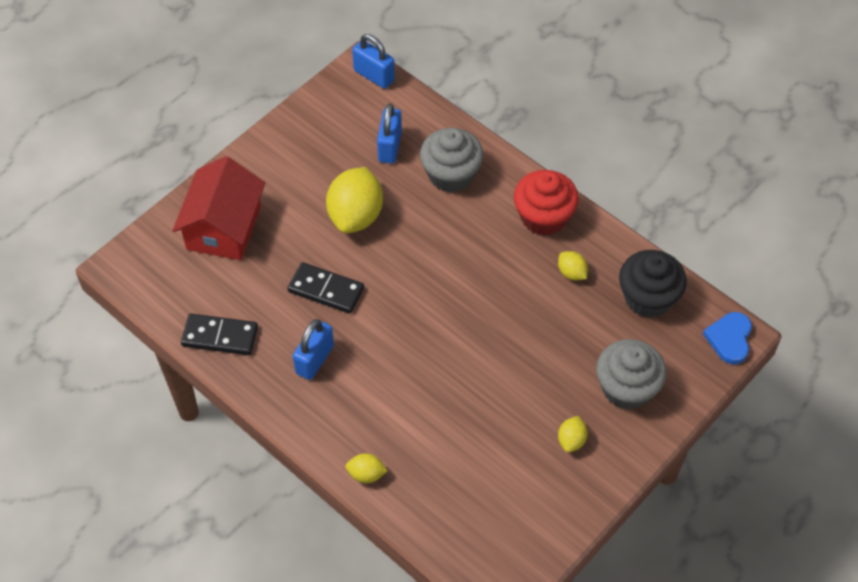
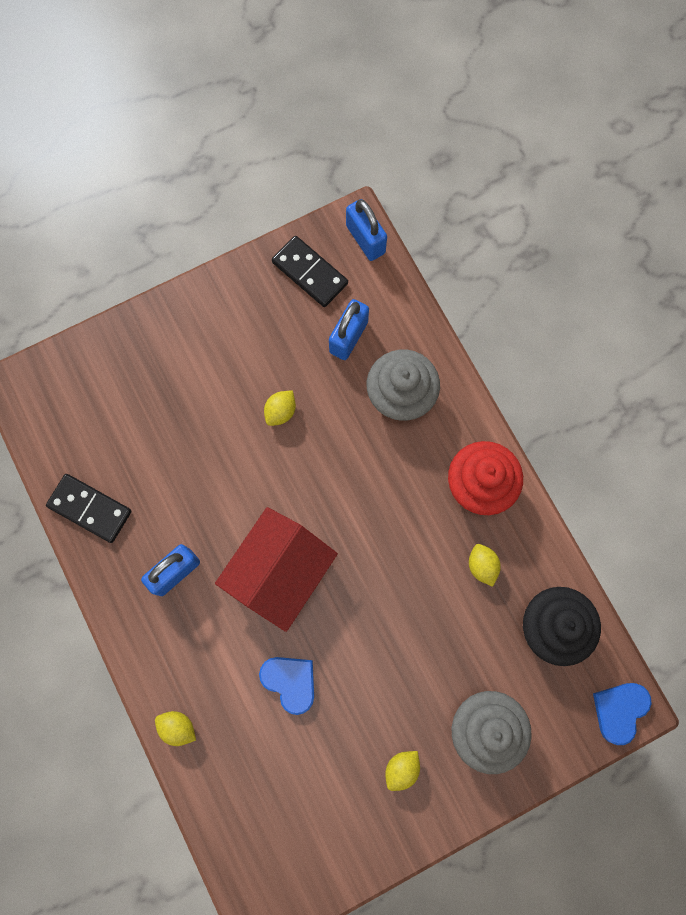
camera: 20 degrees right, 20 degrees up
(223, 227) = (139, 377): red house -> red house (279, 572)
(326, 290) = (216, 492): black domino -> black domino (309, 273)
(356, 216) = (280, 411): yellow lemon -> yellow lemon, size x0.47
(449, 408) = (290, 682): none -> blue heart

